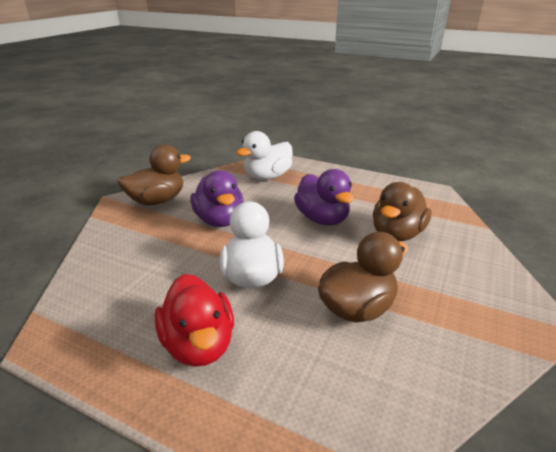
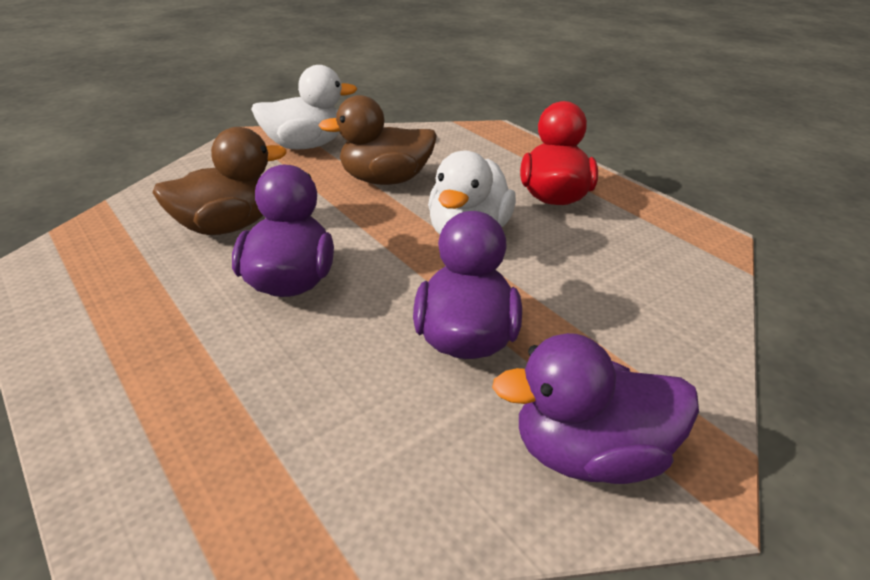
camera: 155 degrees left, 5 degrees up
(157, 201) = (588, 454): brown duck -> purple duck
(267, 177) = (258, 450): white duck -> white duck (305, 145)

